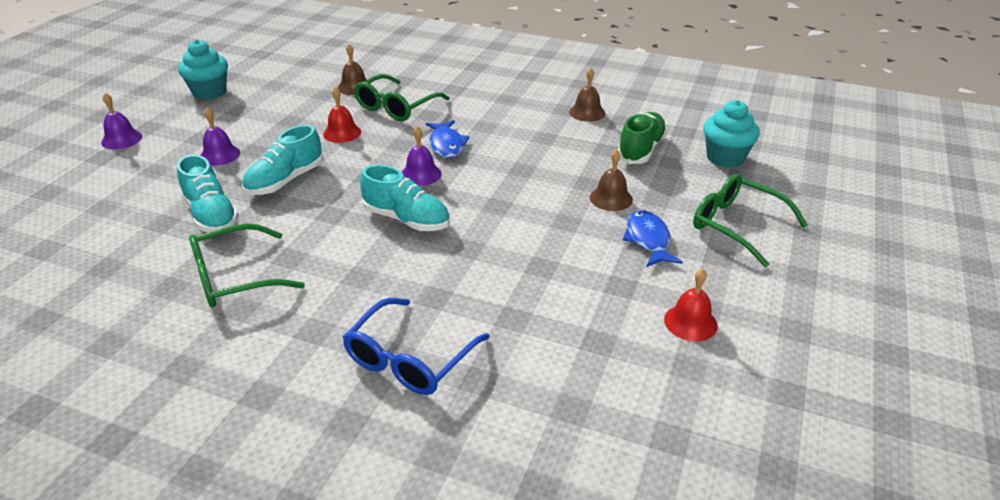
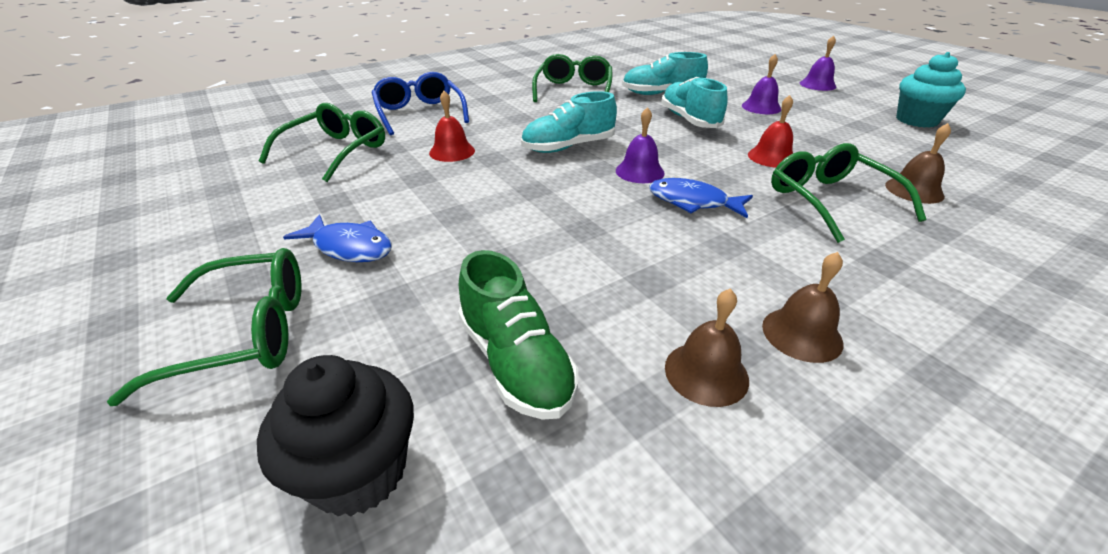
camera: 125 degrees right, 0 degrees up
(557, 351) = (336, 151): none -> green glasses
(611, 198) = (447, 262): brown bell -> brown bell (802, 334)
(690, 322) = (240, 211): red bell -> red bell (452, 151)
(725, 158) = (359, 472): turquoise cupcake -> black cupcake

